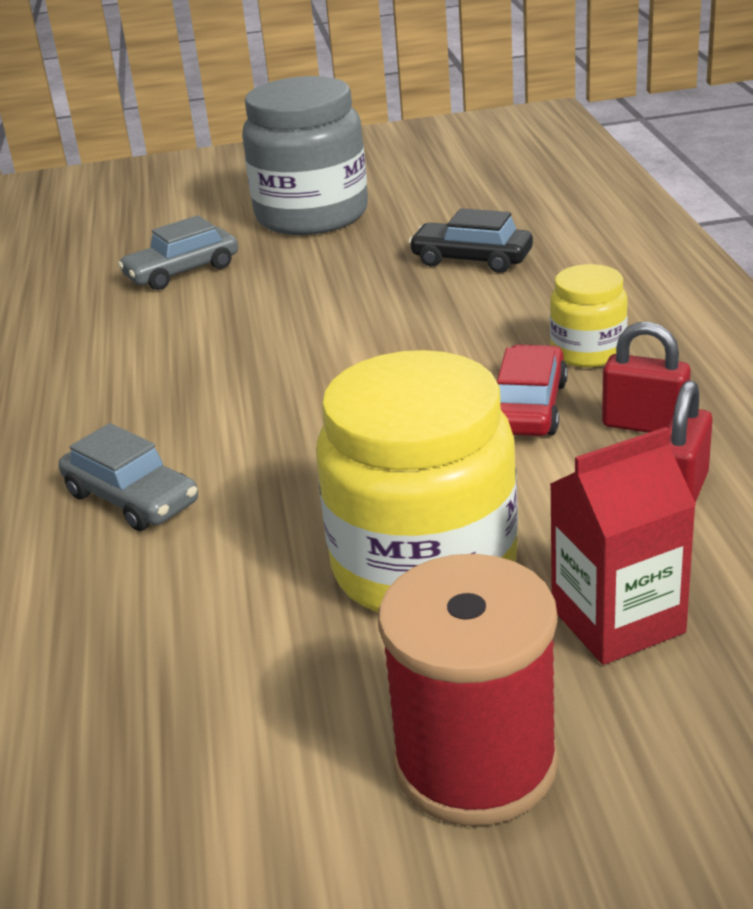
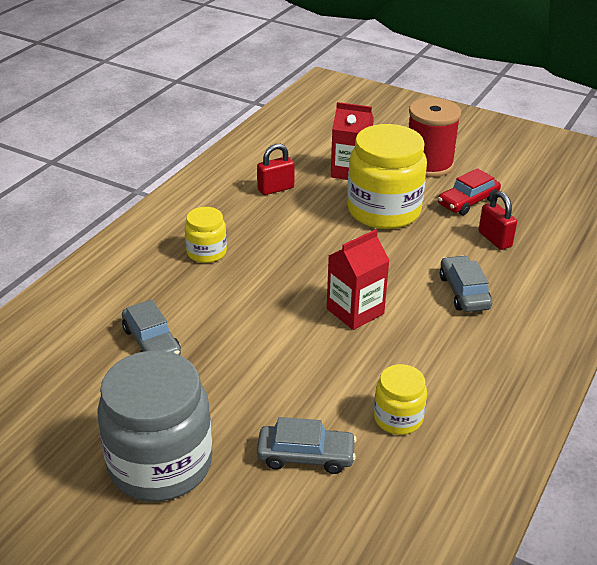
camera: 145 degrees left, 5 degrees up
(110, 332) = (398, 418): none -> yellow jar
(276, 393) = (355, 311): none -> red carton
(471, 259) = (151, 342): black car -> grey car
(529, 407) = (269, 242): red car -> red car (468, 202)
(644, 425) = (245, 213): red padlock -> red padlock (495, 239)

